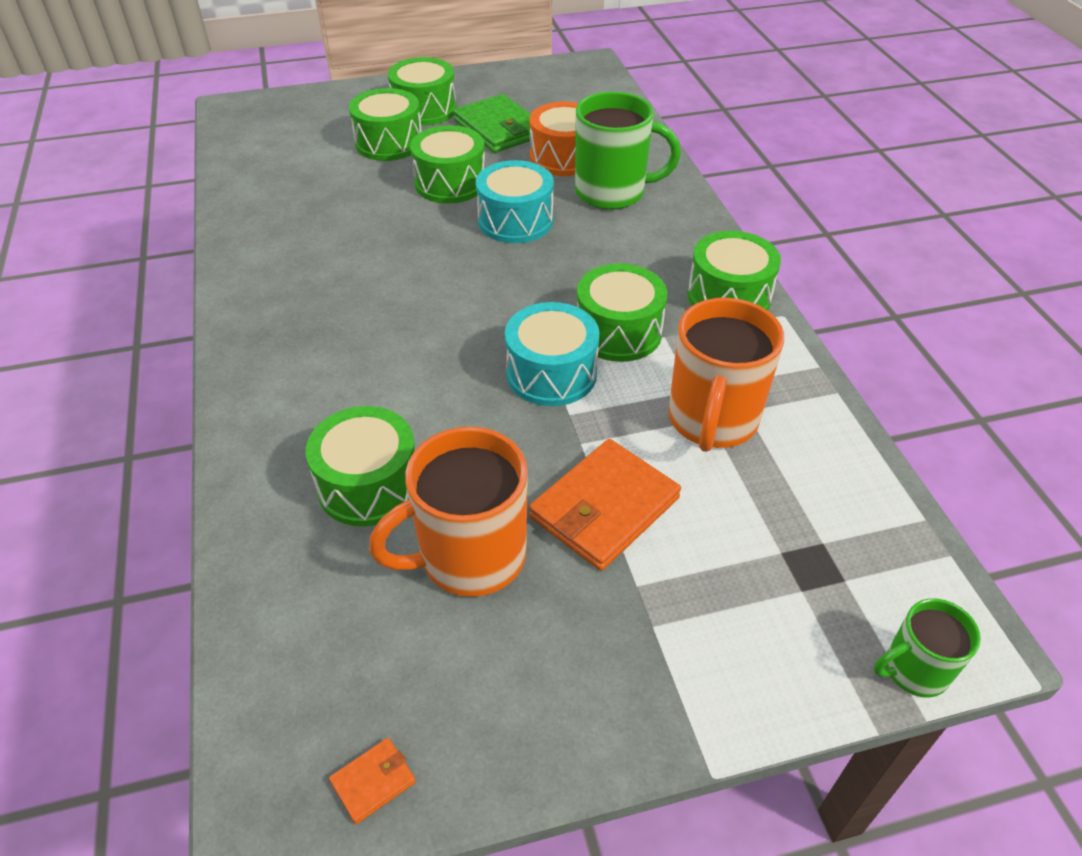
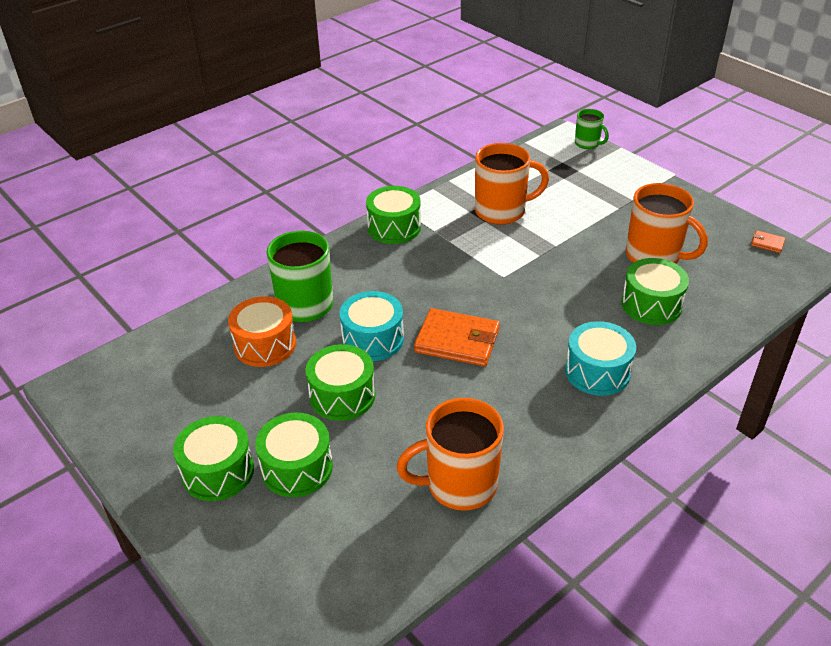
camera: 115 degrees left, 5 degrees down
(277, 216) = (459, 485): none -> orange mug
(499, 128) = (233, 401): green wallet -> none
(551, 373) = (514, 271): turquoise drum -> turquoise drum (597, 371)
(604, 508) = (587, 228): orange wallet -> orange wallet (457, 341)
(618, 332) = (459, 258): green drum -> none

